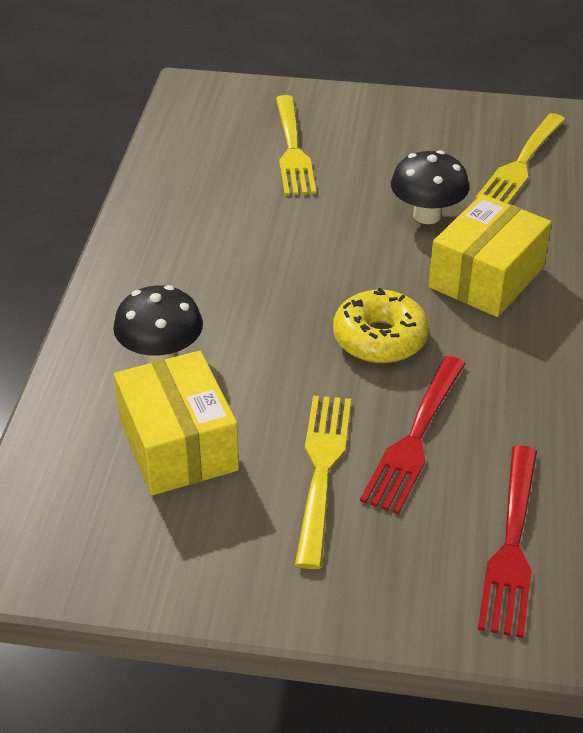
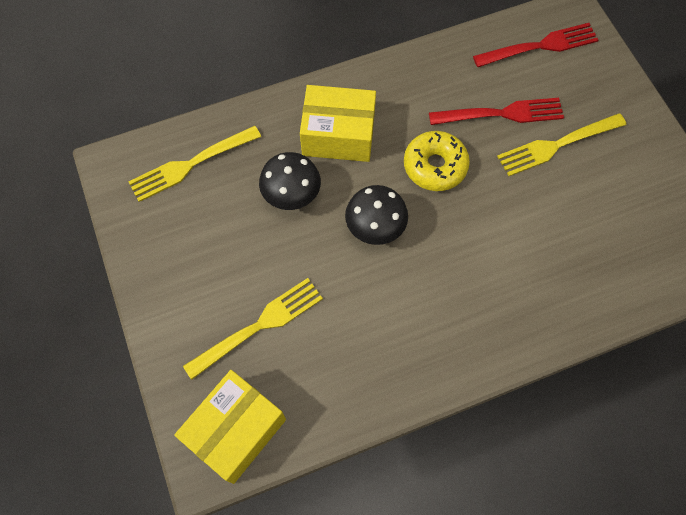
camera: 120 degrees left, 25 degrees up
(161, 356) = (536, 277): black mushroom -> black mushroom (375, 228)
(178, 445) = (594, 224): yellow box -> yellow box (235, 430)
(521, 163) = (192, 164): yellow fork -> yellow fork turned 150 degrees clockwise

